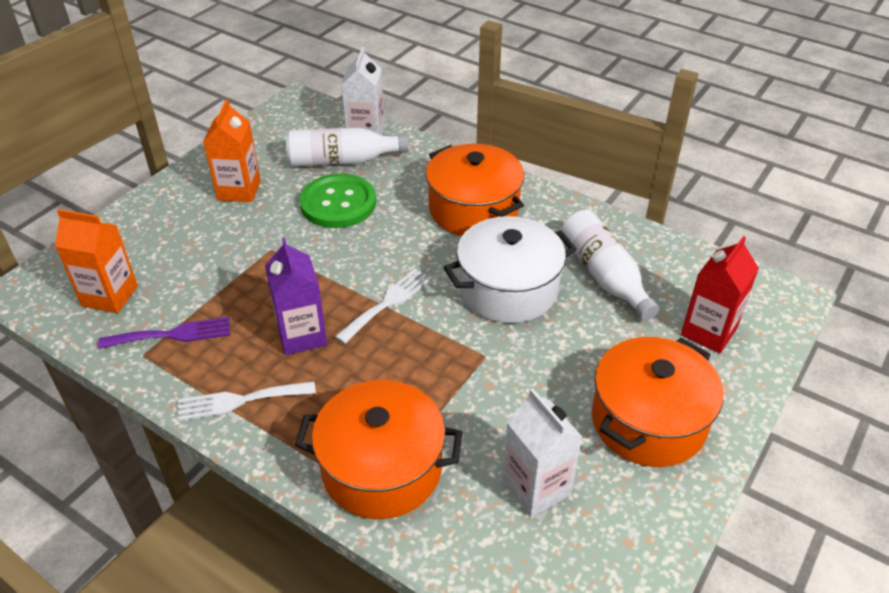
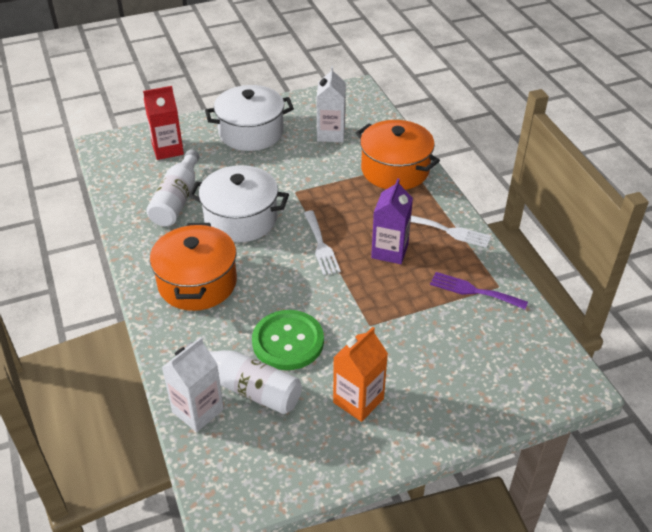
camera: 145 degrees left, 0 degrees up
(110, 296) = (508, 343): orange carton -> none
(388, 303) = (321, 245): white fork -> white fork turned 90 degrees counterclockwise
(648, 421) = (251, 132): orange pot -> white pot

